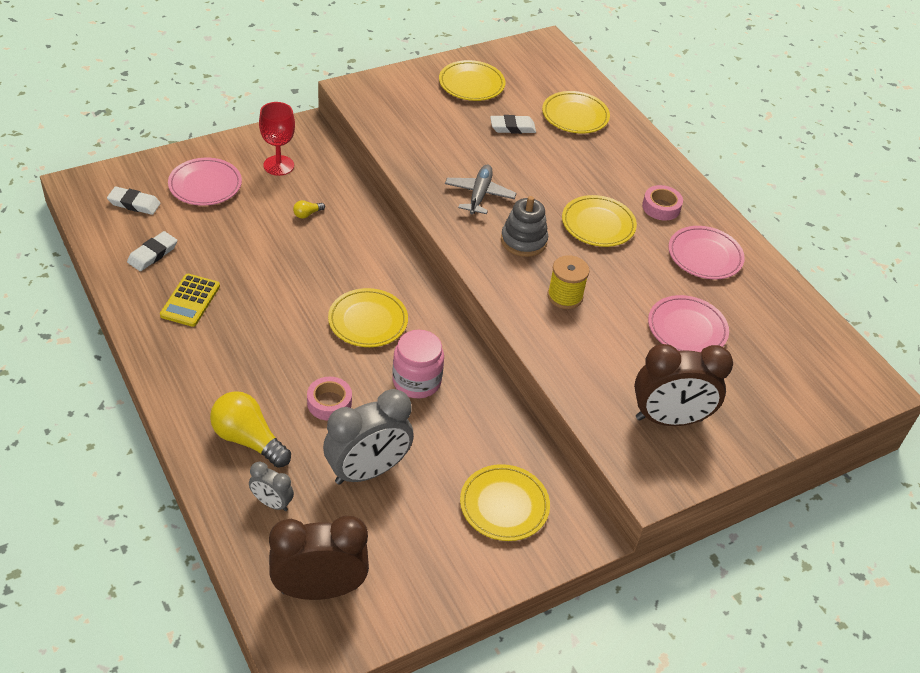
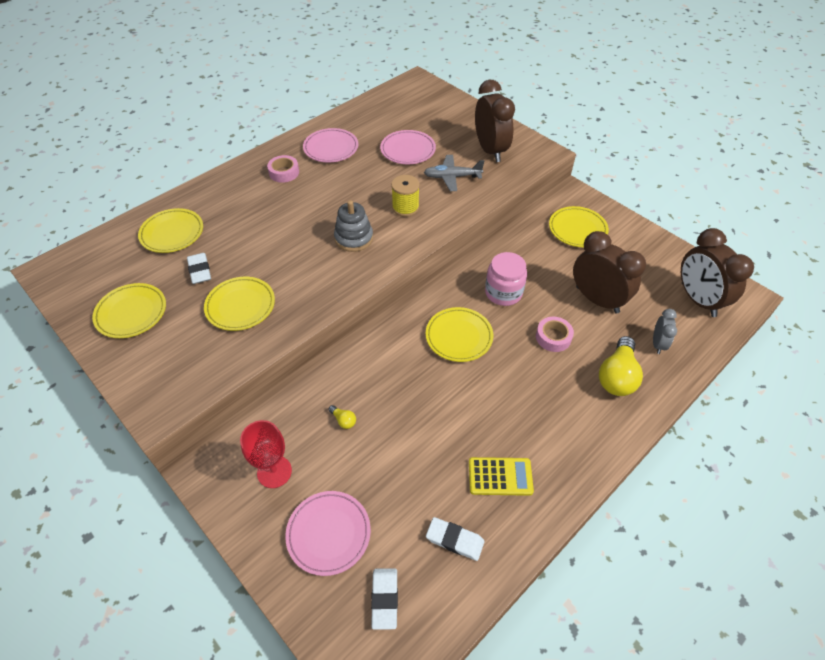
camera: 100 degrees left, 5 degrees up
(367, 471) = (597, 299): grey clock -> brown clock
(479, 195) = (305, 274): grey plane -> grey plane (452, 177)
(598, 224) = (317, 201): yellow plate -> yellow plate (240, 306)

